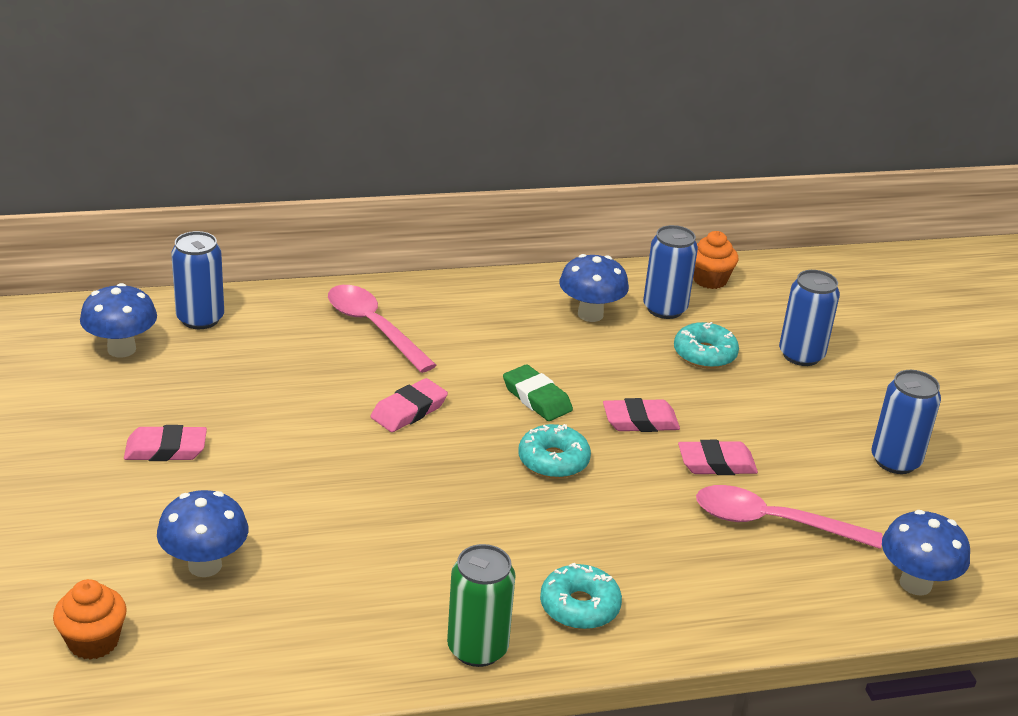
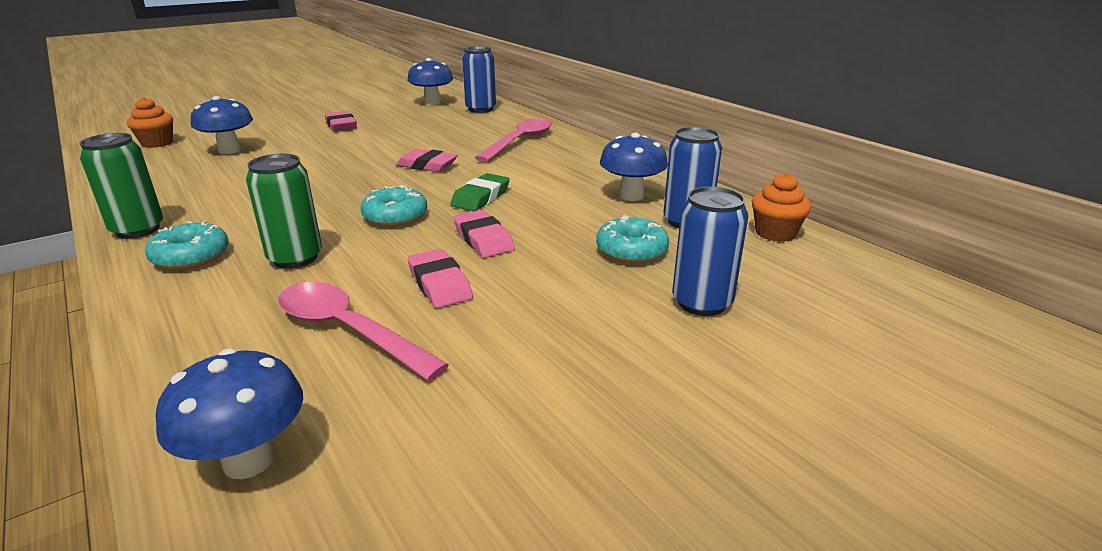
camera: 70 degrees right, 5 degrees down
(621, 537) = (295, 258): none -> green can
(773, 523) = (348, 330): pink spoon -> pink spoon turned 45 degrees counterclockwise
(895, 461) = (533, 405): blue can -> none

